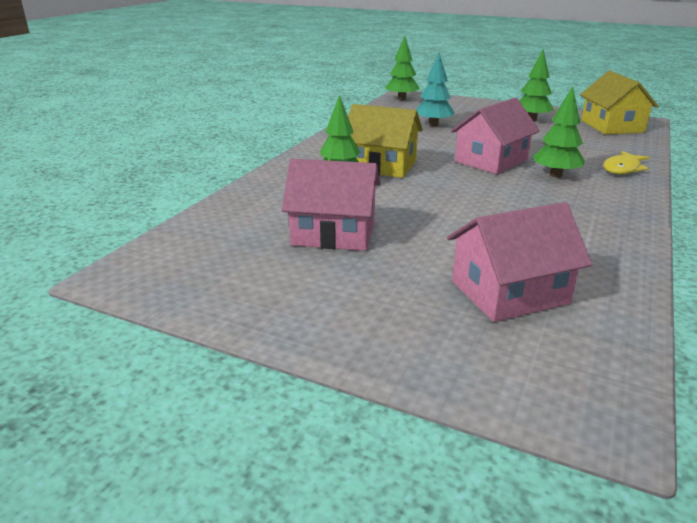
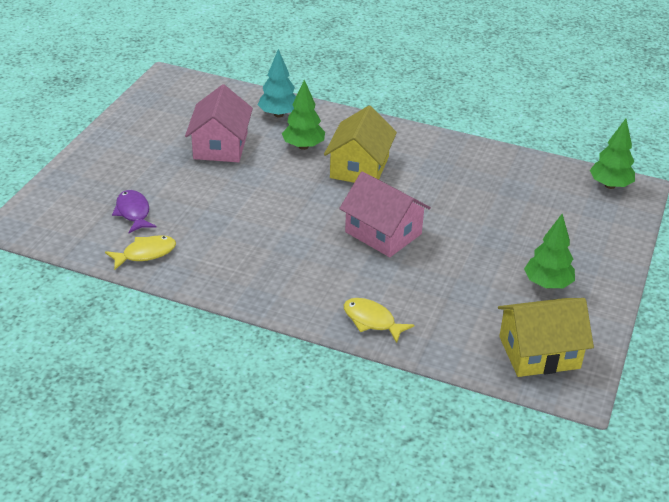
camera: 85 degrees right, 10 degrees up
(433, 125) = (500, 204): turquoise tree -> turquoise tree (278, 114)
(509, 292) = (133, 212): pink house -> purple fish
(555, 175) = (346, 269): green tree -> none
(599, 279) = (145, 253): none -> yellow fish

